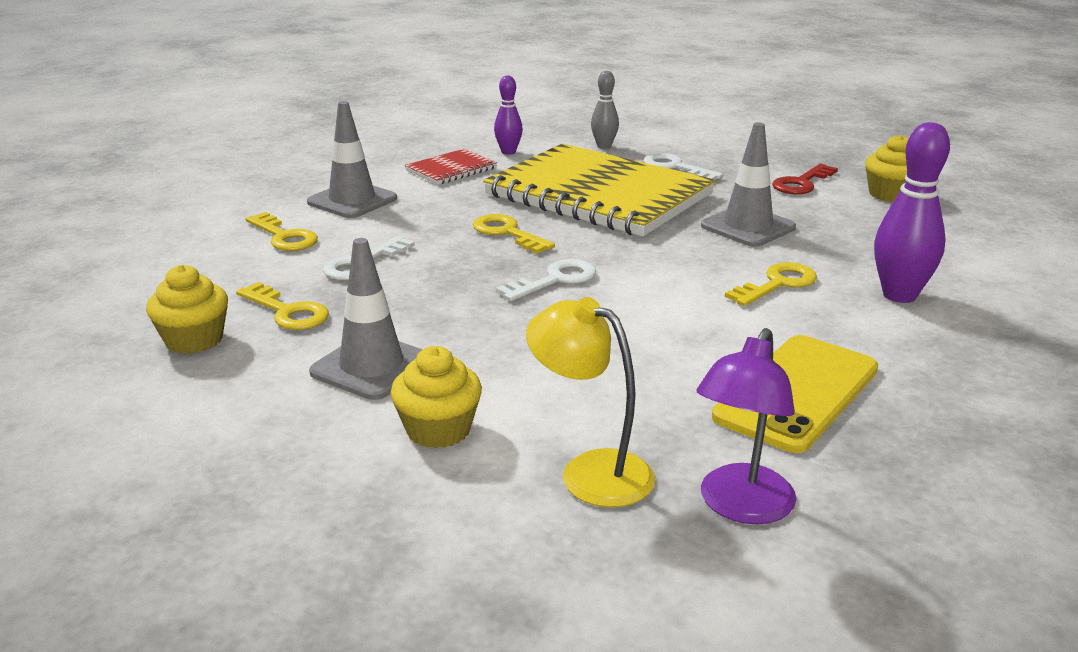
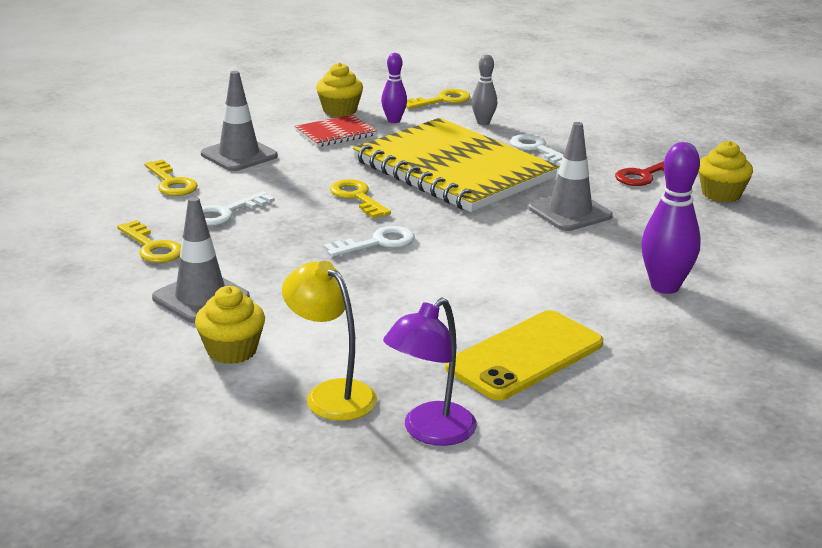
camera: 10 degrees right, 0 degrees up
(194, 340) = (74, 262): yellow cupcake -> yellow cupcake (339, 110)
(777, 284) = (564, 266): yellow key -> yellow key (441, 100)

